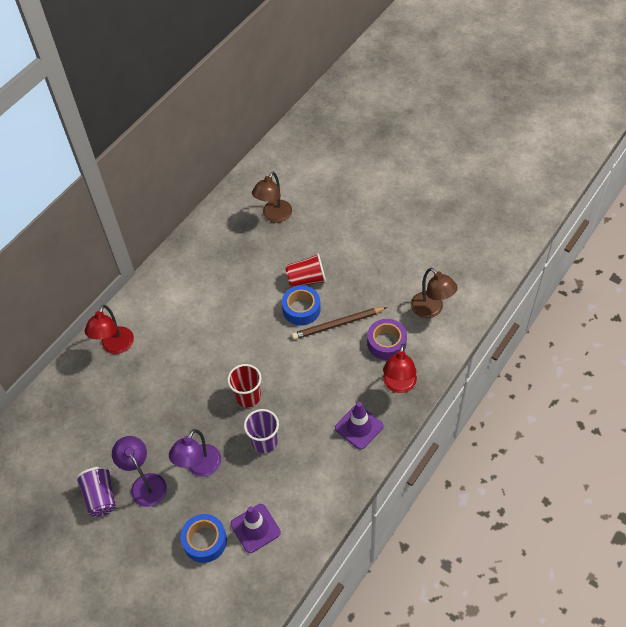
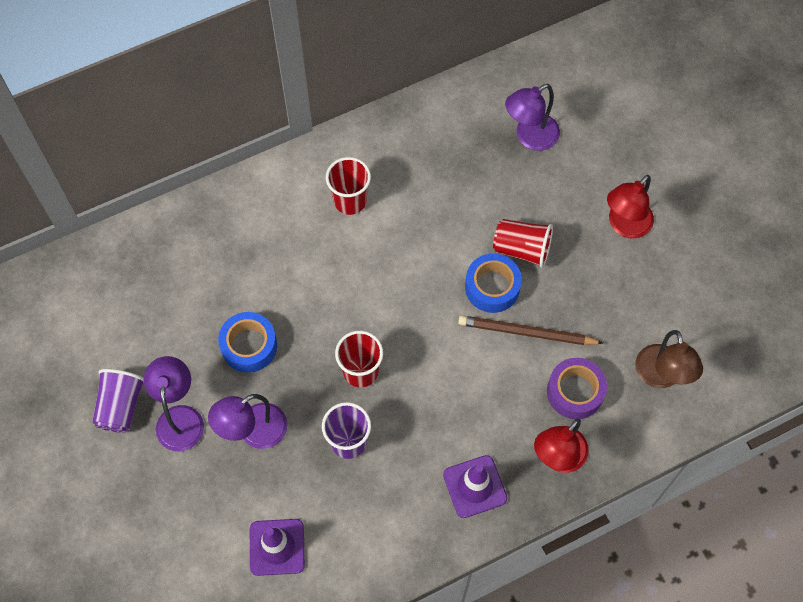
camera: 25 degrees right, 10 degrees up
(115, 346) = (237, 218): red lamp -> red lamp (624, 226)
(183, 302) = (350, 200): none -> red cup
(205, 541) = (210, 529): blue tape -> blue tape (249, 346)
(274, 216) = (530, 137): brown lamp -> purple lamp

